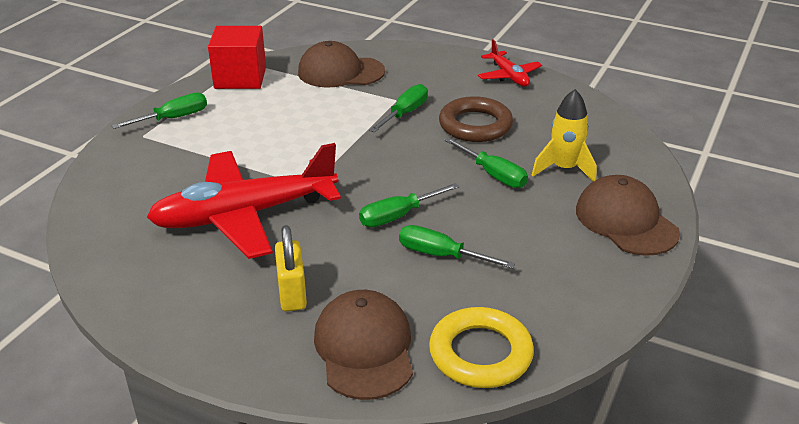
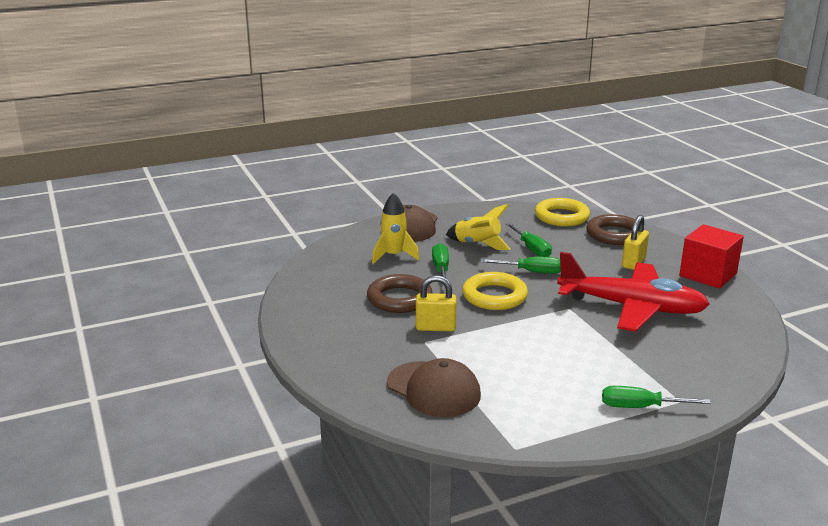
camera: 140 degrees left, 10 degrees down
(240, 78) = (538, 428): red cube -> red cube (708, 275)
(364, 348) = (614, 234): brown cap -> brown ring
(396, 166) = (494, 296): none -> yellow ring
(404, 113) = (435, 327): green screwdriver -> yellow padlock
(509, 76) = (305, 322): red plane -> none
(510, 230) = (477, 244): none -> yellow rocket

